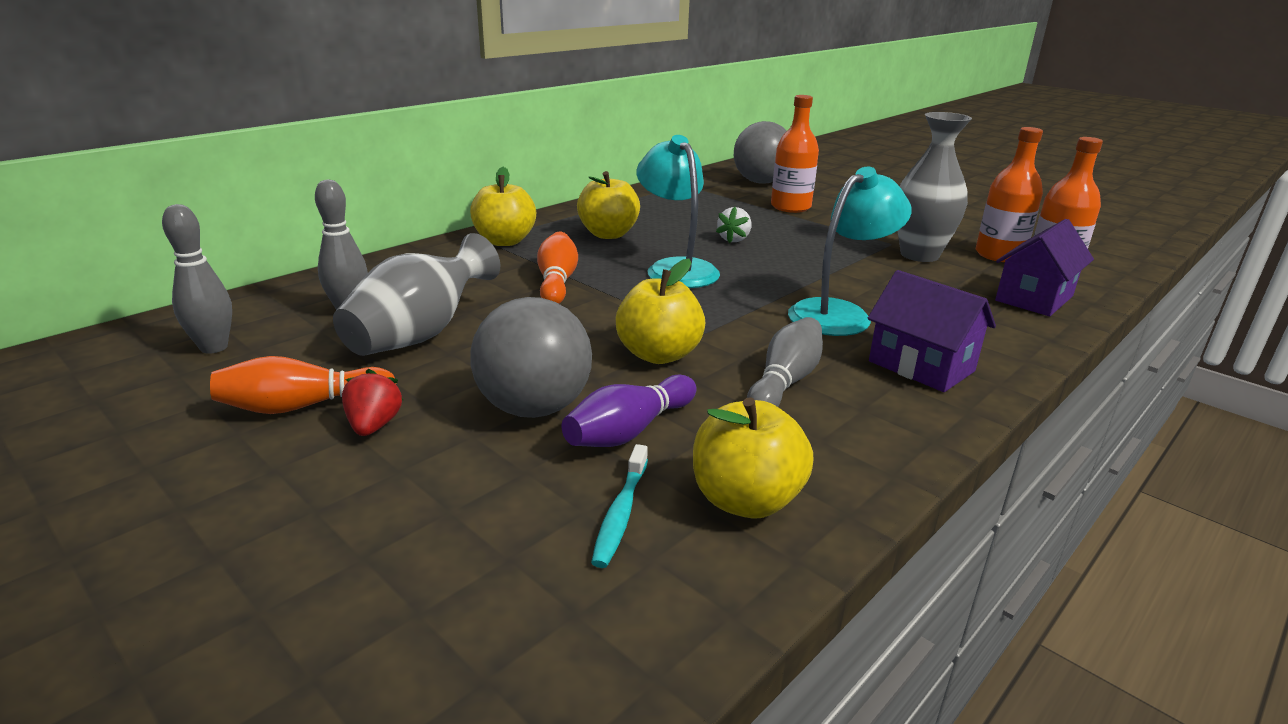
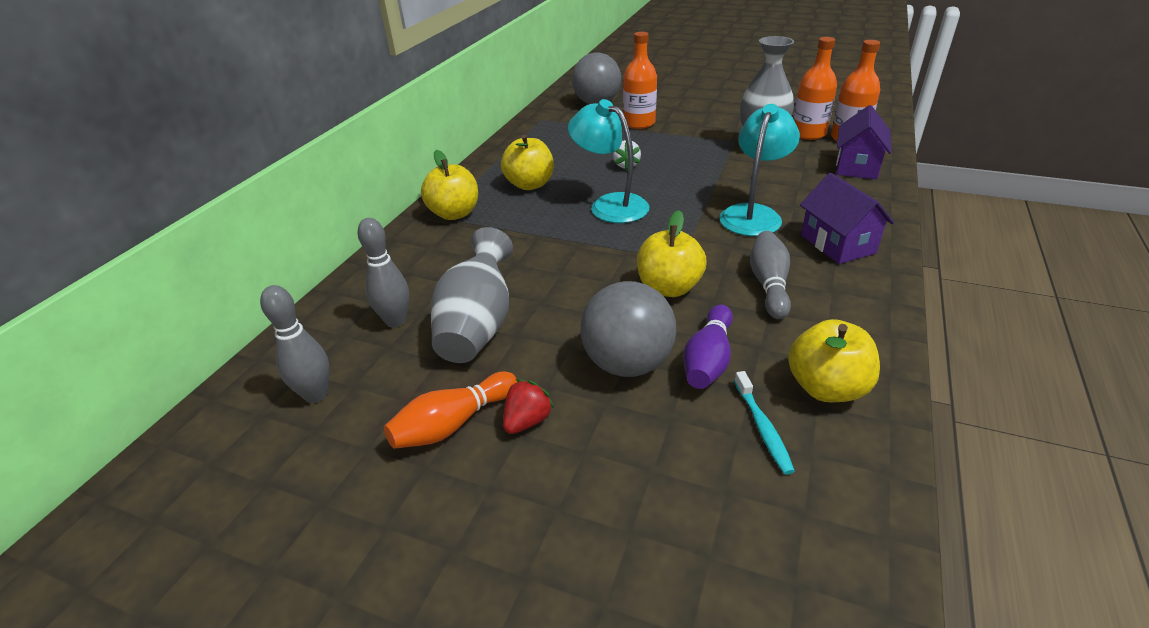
camera: 20 degrees left, 10 degrees up
(374, 426) = (527, 421): red strawberry -> red strawberry turned 60 degrees clockwise
(557, 282) = (534, 243): orange bowling pin -> none
(921, 366) = (837, 244): purple house -> purple house turned 45 degrees clockwise

